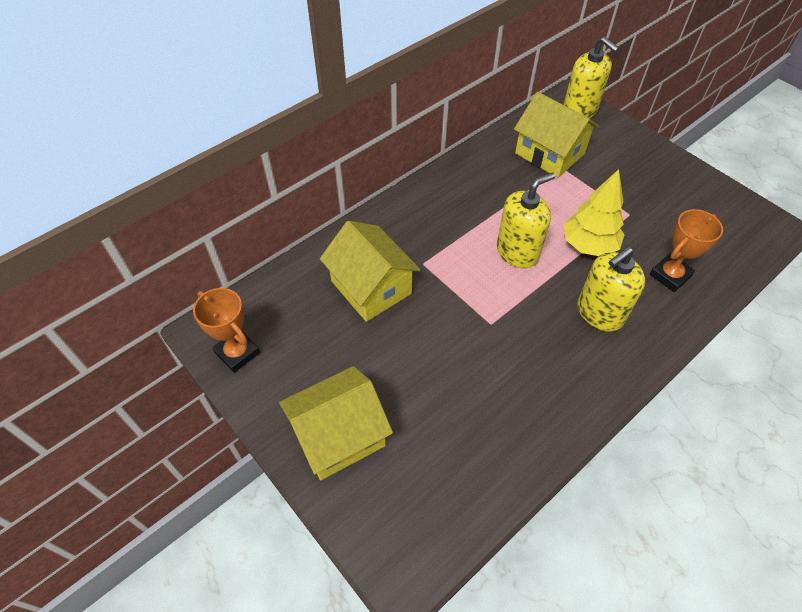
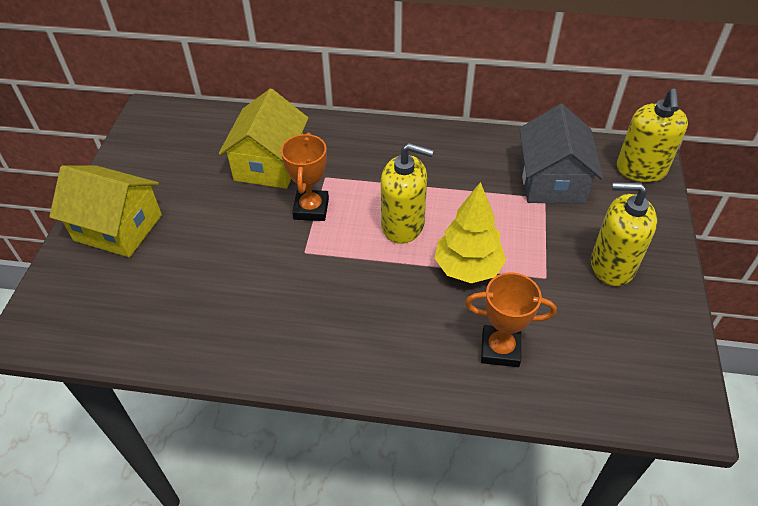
camera: 50 degrees right, 5 degrees down
(237, 353) = (144, 136): orange trophy -> orange trophy (311, 209)
(549, 153) = (552, 181): yellow house -> grey house
(599, 313) = (392, 318): yellow soap dispenser -> yellow soap dispenser (612, 265)

